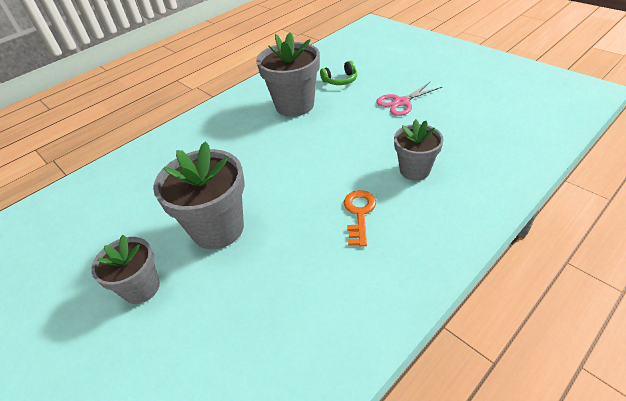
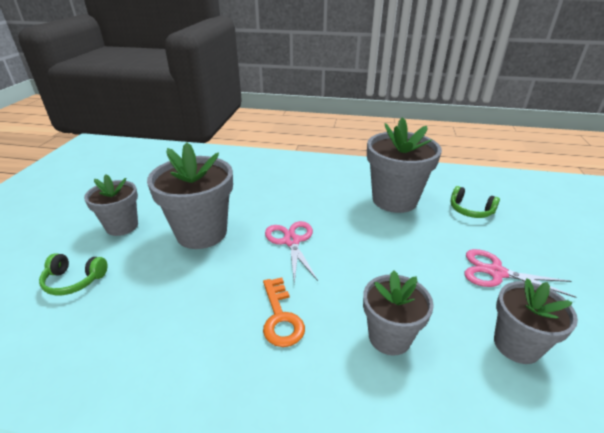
camera: 50 degrees right, 10 degrees down
(194, 345) = (74, 280): none -> green headphones
(286, 177) = (291, 241): none -> pink scissors
(359, 213) = (280, 317): orange key -> orange key turned 105 degrees clockwise
(454, 126) = (516, 345): none -> grey flower pot

